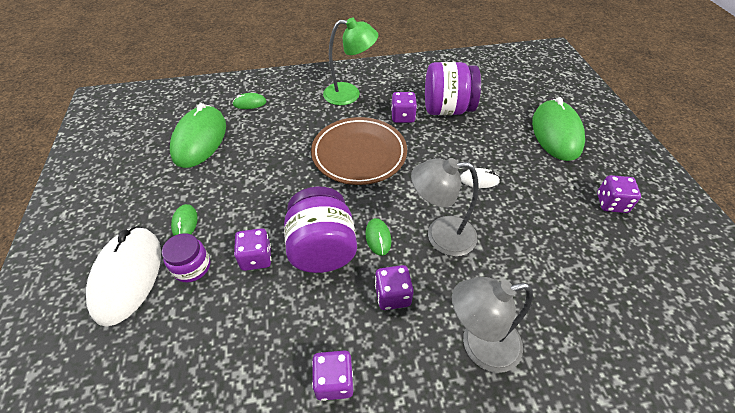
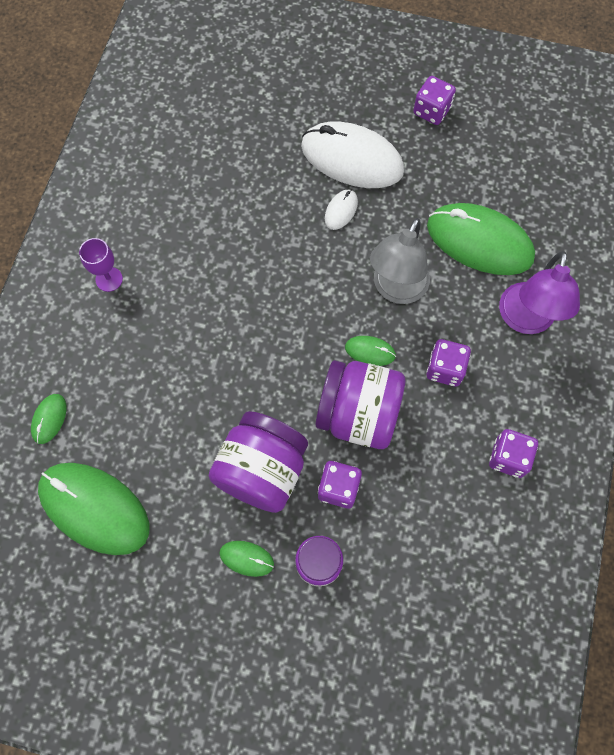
camera: 65 degrees left, 20 degrees up
(127, 276) = (298, 639): white mouse -> white mouse (352, 159)
(349, 94) = (109, 279): green lamp -> purple goblet
(359, 154) = (234, 317): brown plate -> none
(403, 117) = (193, 236): purple dice -> none
(447, 109) = (208, 179): purple jar -> purple jar (262, 471)
(479, 345) = (525, 320): grey lamp -> purple lamp
(556, 133) = (313, 91): green mouse -> green mouse (479, 242)

